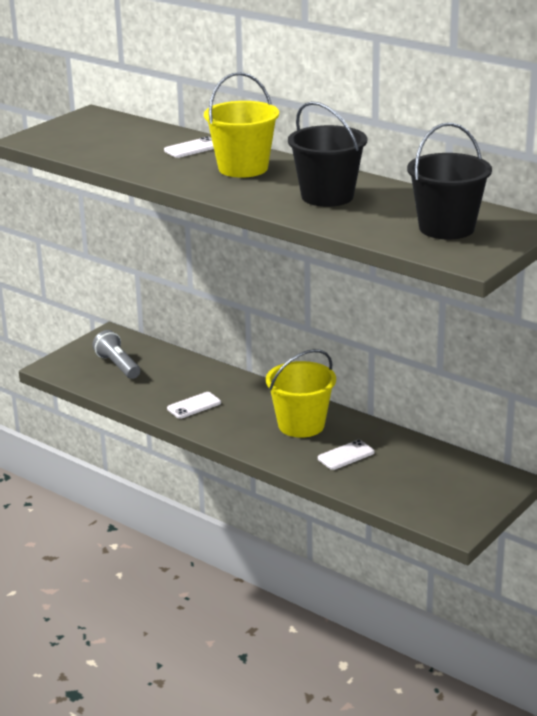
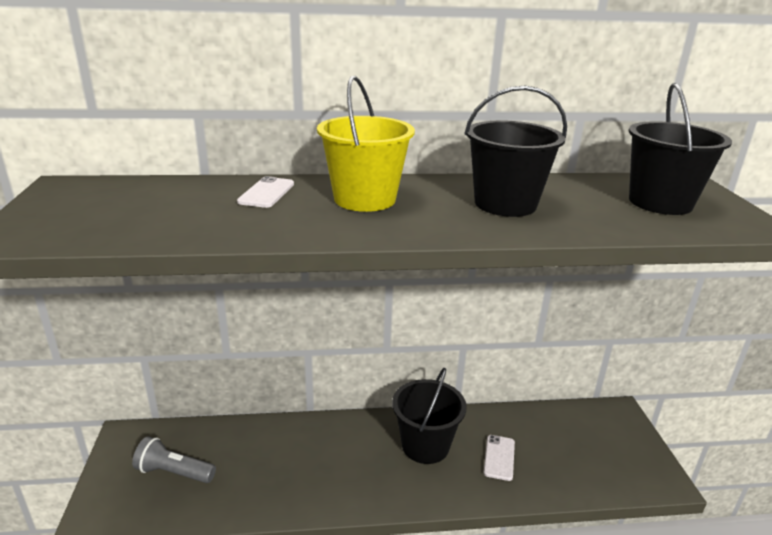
camera: 45 degrees left, 0 degrees up
(194, 406) = (309, 479): white phone -> none
(301, 425) = (425, 445): yellow bucket -> black bucket

